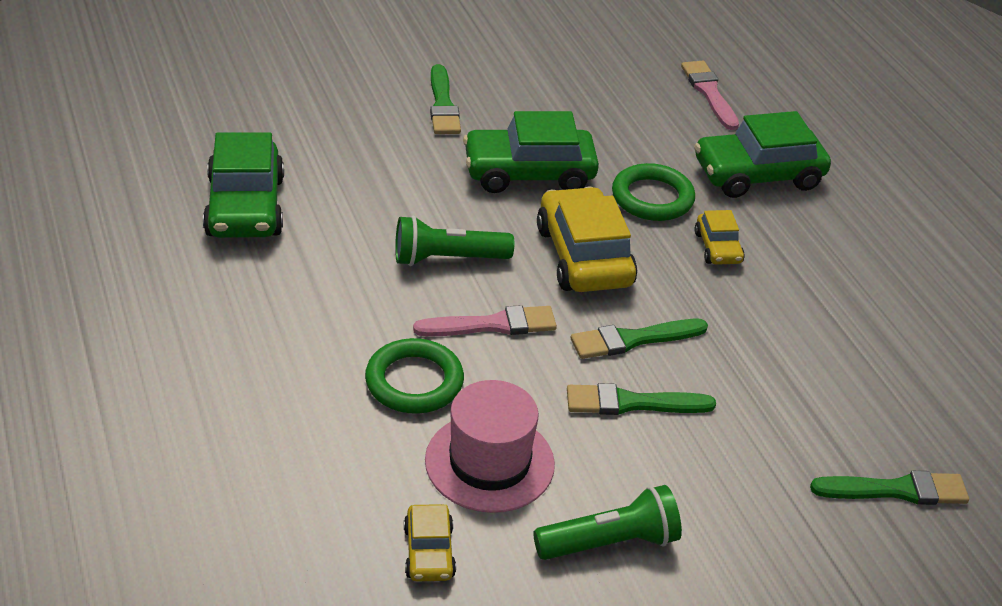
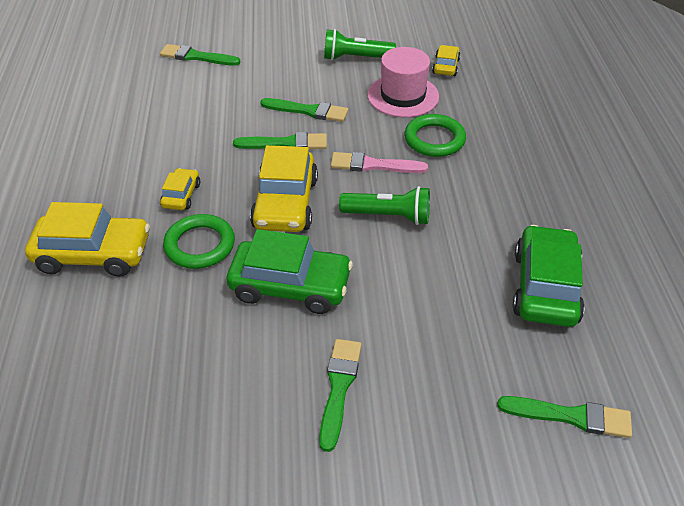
camera: 160 degrees left, 5 degrees up
(226, 110) = (571, 416): none -> green brush
(709, 93) = (51, 361): pink brush -> none
(757, 175) = (93, 254): green car -> yellow car

